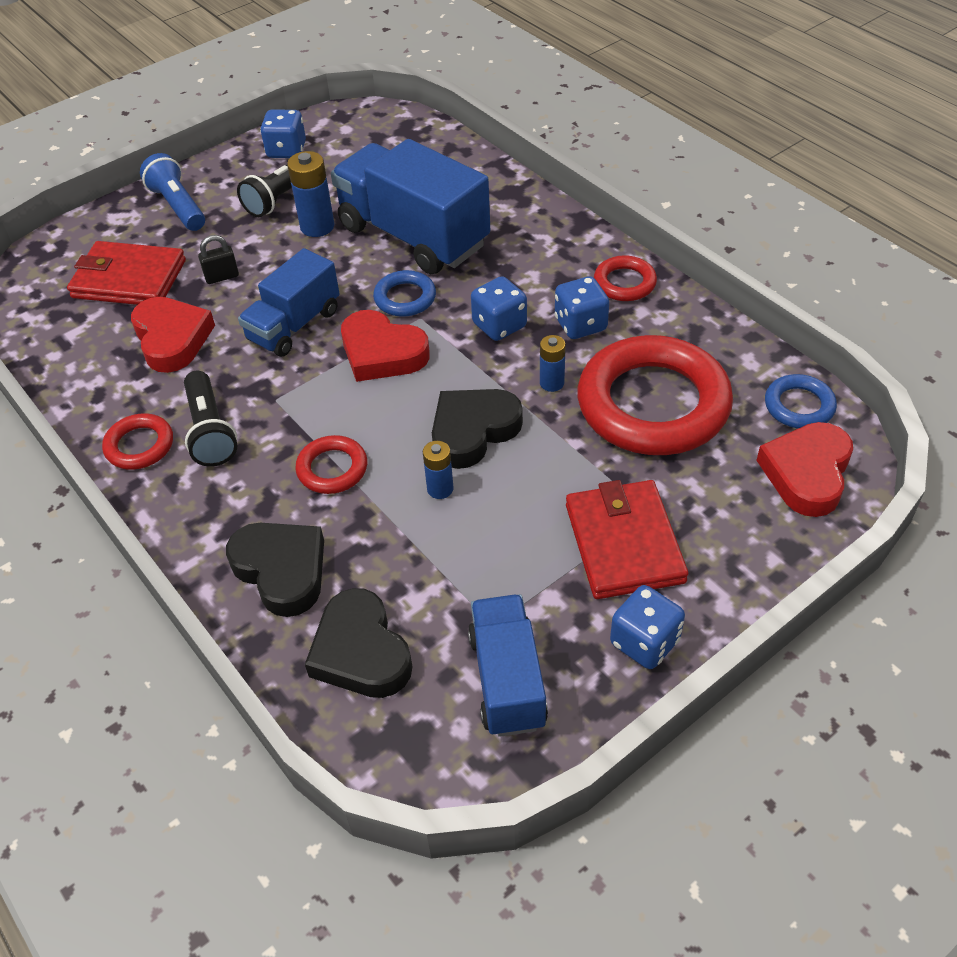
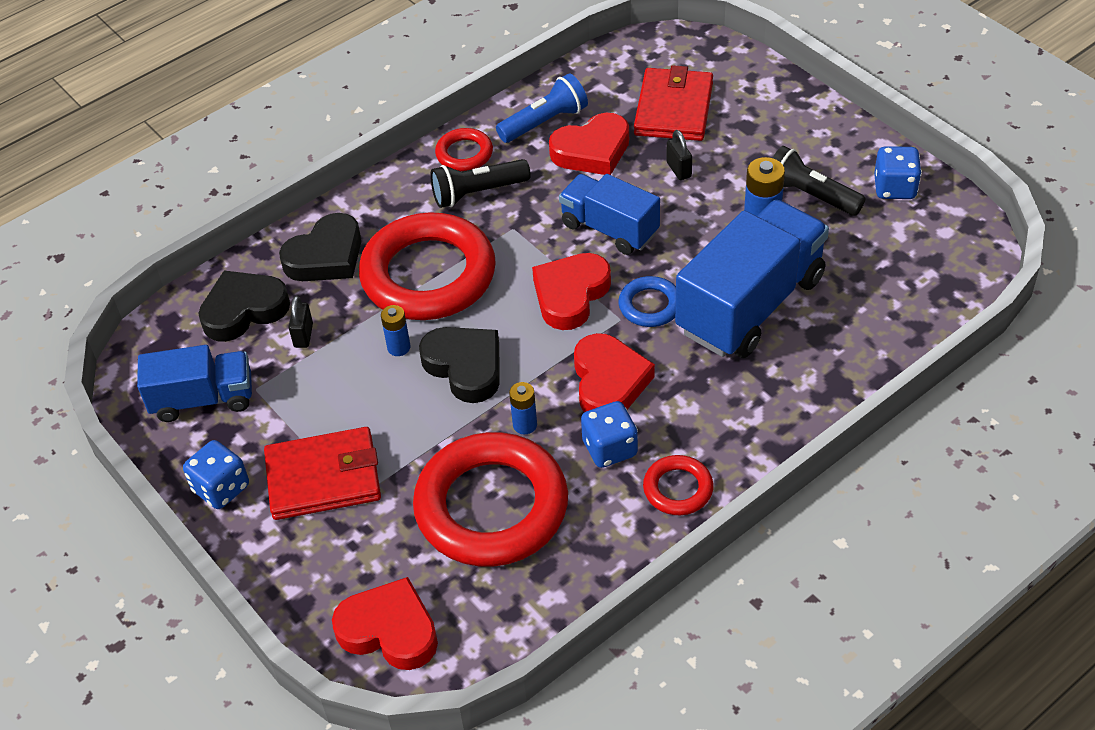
camera: 90 degrees right, 0 degrees up
(178, 206) = (786, 122): blue flashlight -> blue flashlight (544, 122)
(332, 469) = (428, 275): red ring -> red ring, size x2.20
(412, 582) = (303, 335): none -> black padlock
(499, 325) = (609, 381): blue dice -> red heart
(799, 406) = (482, 635): blue ring -> none

